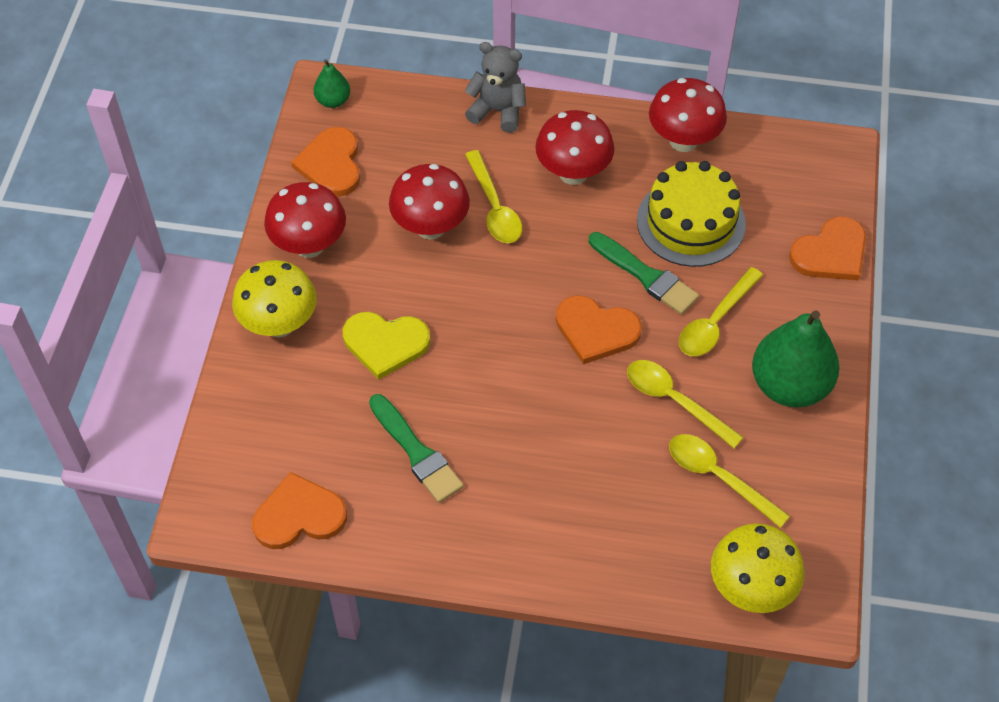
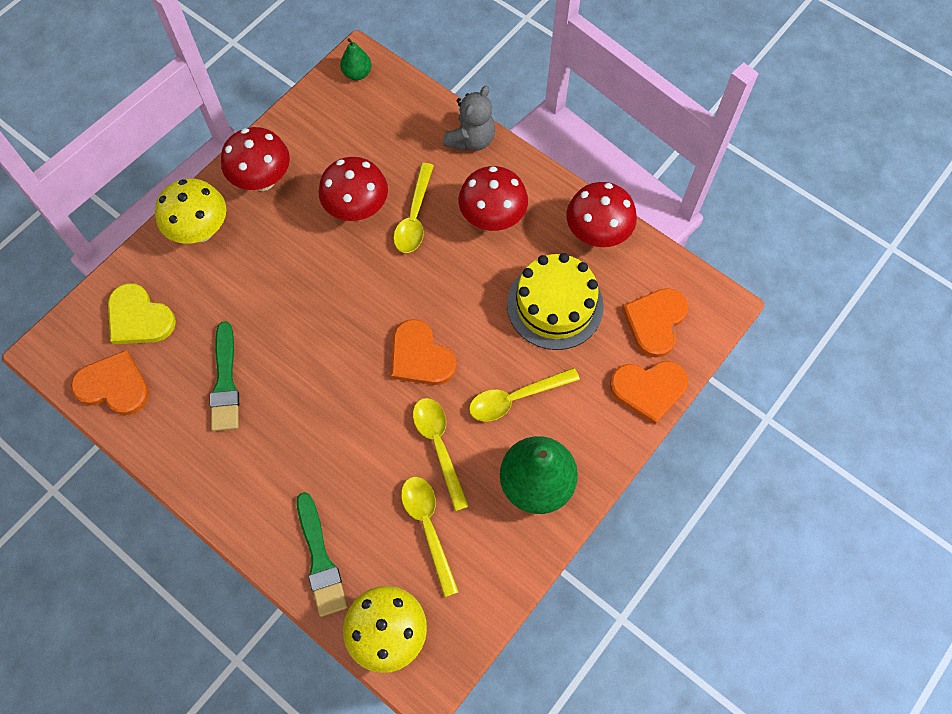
camera: 30 degrees right, 10 degrees up
(331, 164) = (321, 124): orange heart -> orange heart (655, 322)
(385, 344) = (262, 285): yellow heart -> yellow heart (139, 318)
(498, 111) = (471, 140): grey teddy bear -> grey teddy bear turned 75 degrees clockwise
(646, 276) = (489, 332): green brush -> green brush (320, 559)

